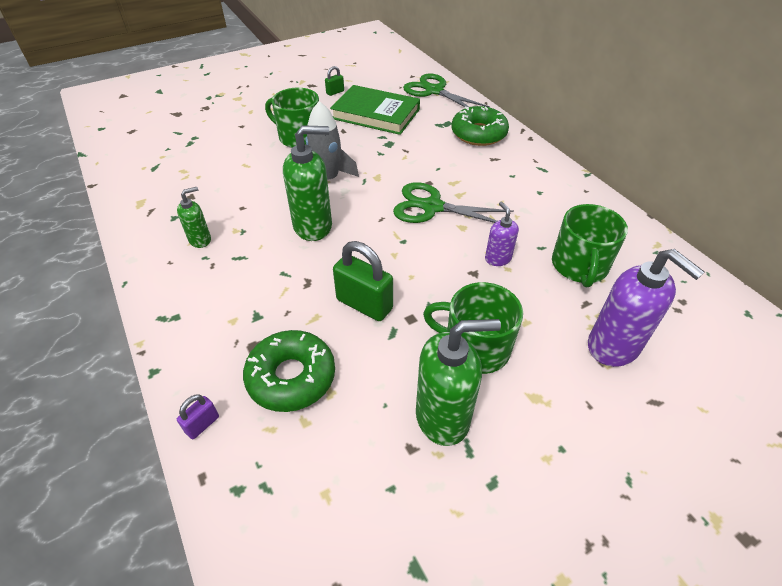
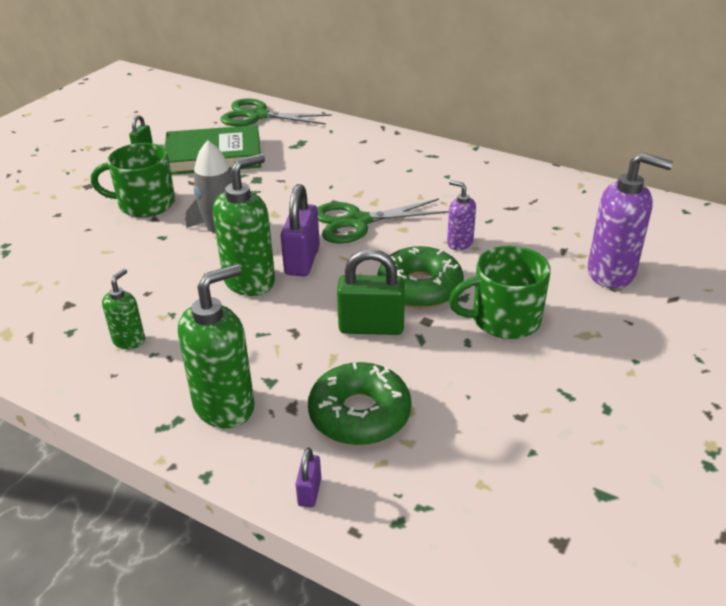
camera: 30 degrees left, 10 degrees down
(363, 224) = (302, 260): none -> purple padlock
(443, 417) = (526, 382): green soap dispenser -> green soap dispenser (224, 406)
(478, 134) = (343, 143): green donut -> green donut (420, 288)
(579, 266) = (533, 223): green mug -> none

